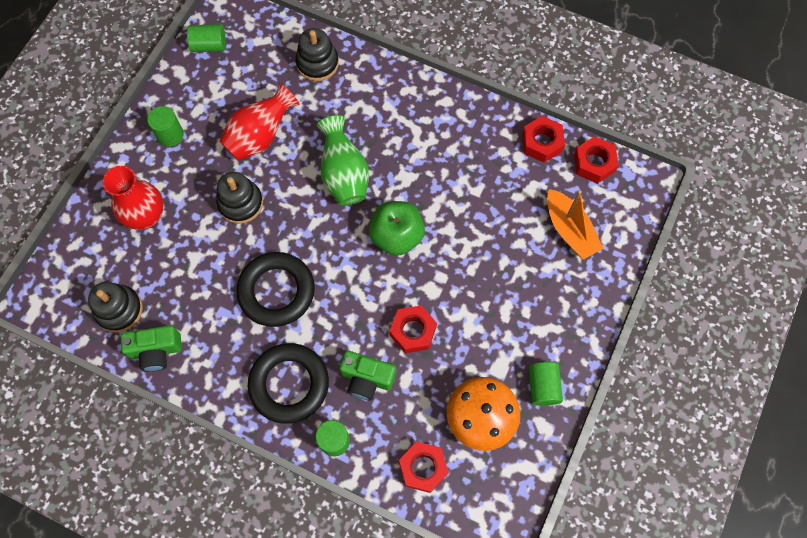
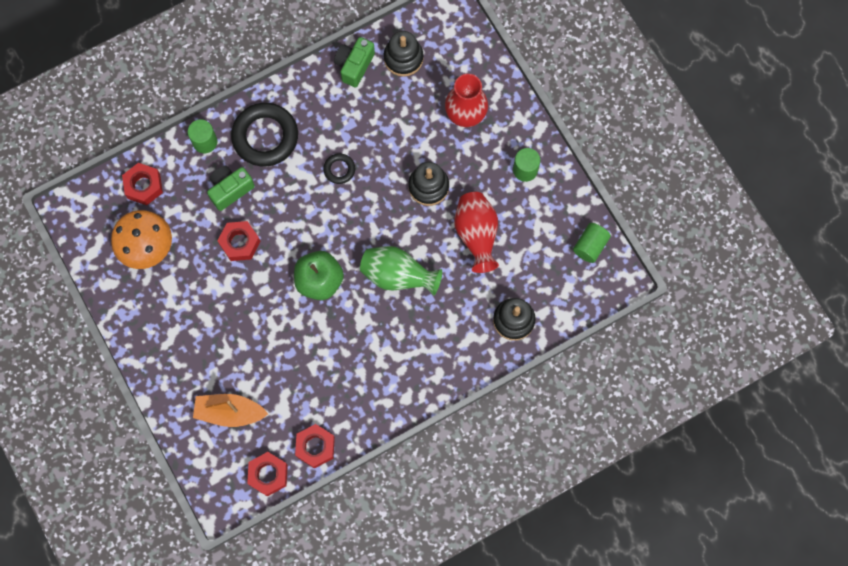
camera: 125 degrees right, 5 degrees up
(276, 291) = (339, 169): black ring -> black ring, size x0.48
(543, 386) = (134, 304): green cylinder -> none

